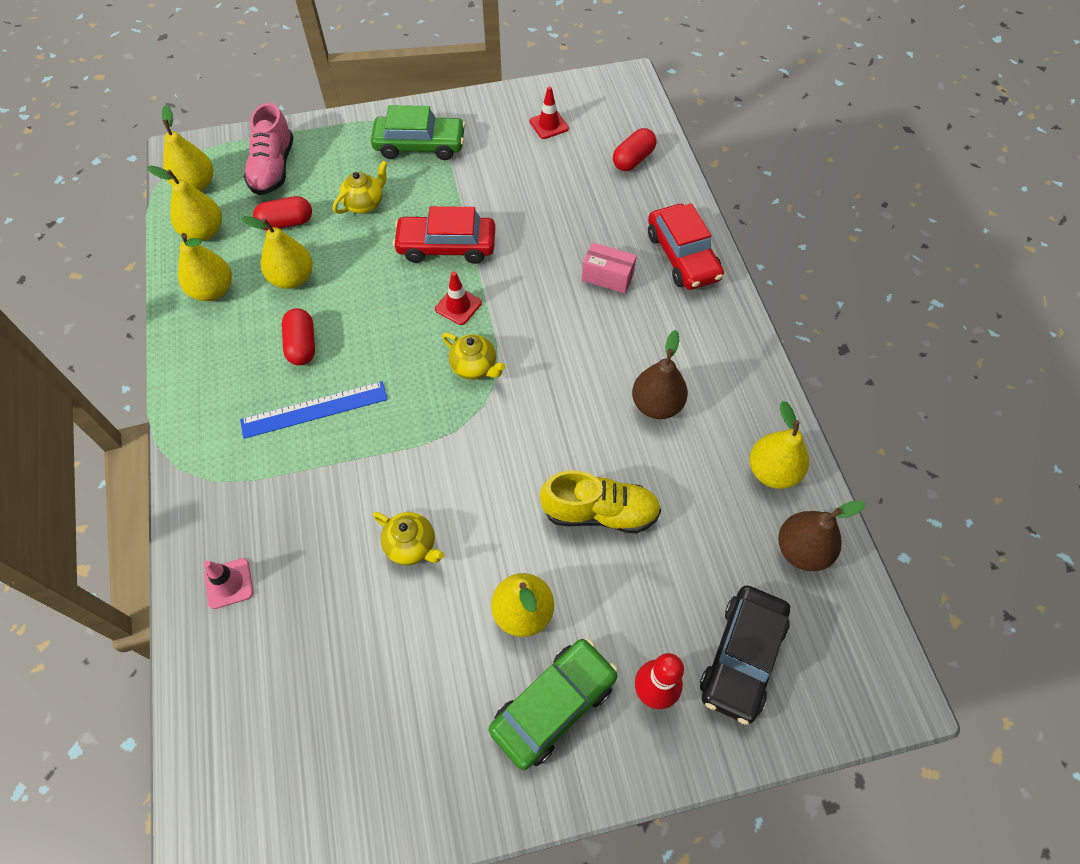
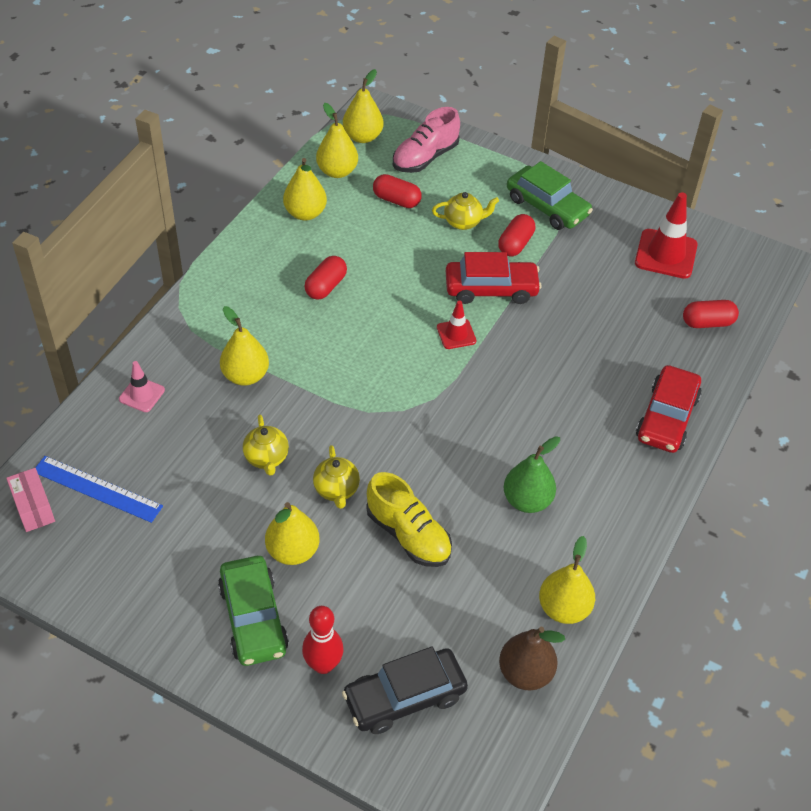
camera: 40 degrees right, 10 degrees down
(292, 278) = (363, 240): yellow pear -> yellow pear (245, 376)
(314, 409) = (292, 332): blue ruler -> blue ruler (97, 489)
(427, 194) = (515, 244): none -> red capsule
(446, 246) = (491, 289): red car -> red car turned 135 degrees clockwise
(474, 367) = (424, 381): yellow teapot -> yellow teapot (336, 490)
(549, 125) = (666, 254): red traffic cone -> red traffic cone, size x1.78
(553, 705) = (253, 618): green car -> green car turned 75 degrees clockwise
(607, 277) = (589, 391): pink box -> pink box (33, 508)
(656, 405) = (527, 500): brown pear -> green pear

